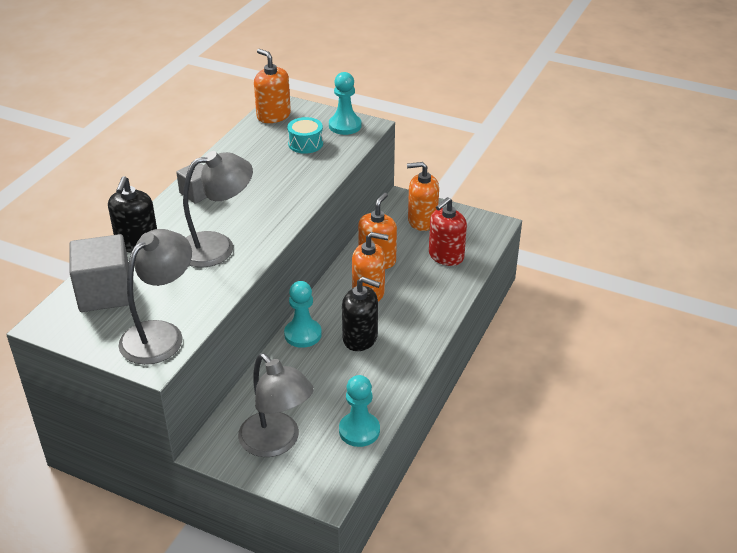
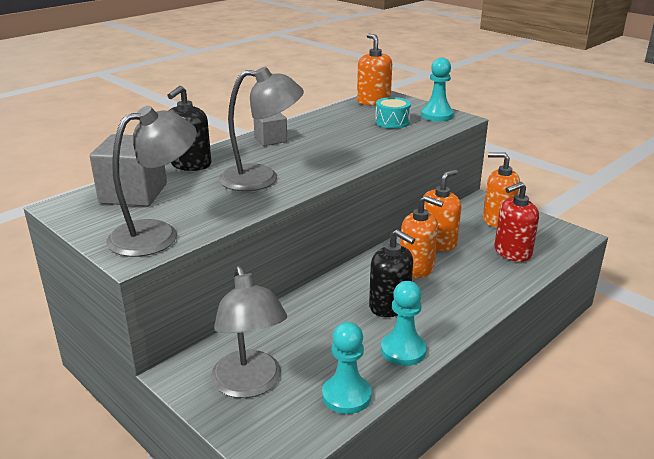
camera: 20 degrees right, 10 degrees down
(303, 334) = (331, 290): turquoise pawn -> turquoise pawn (403, 350)

